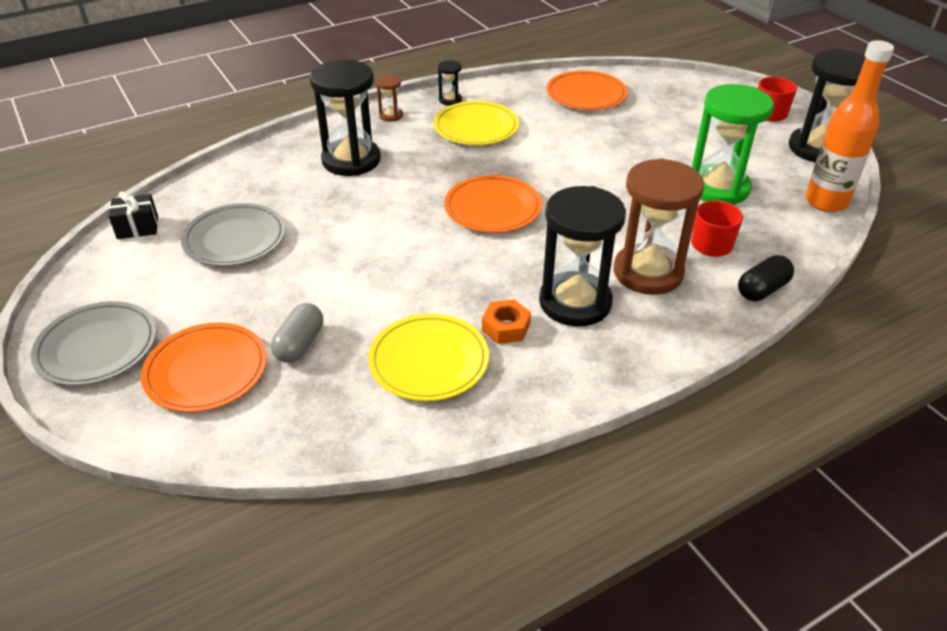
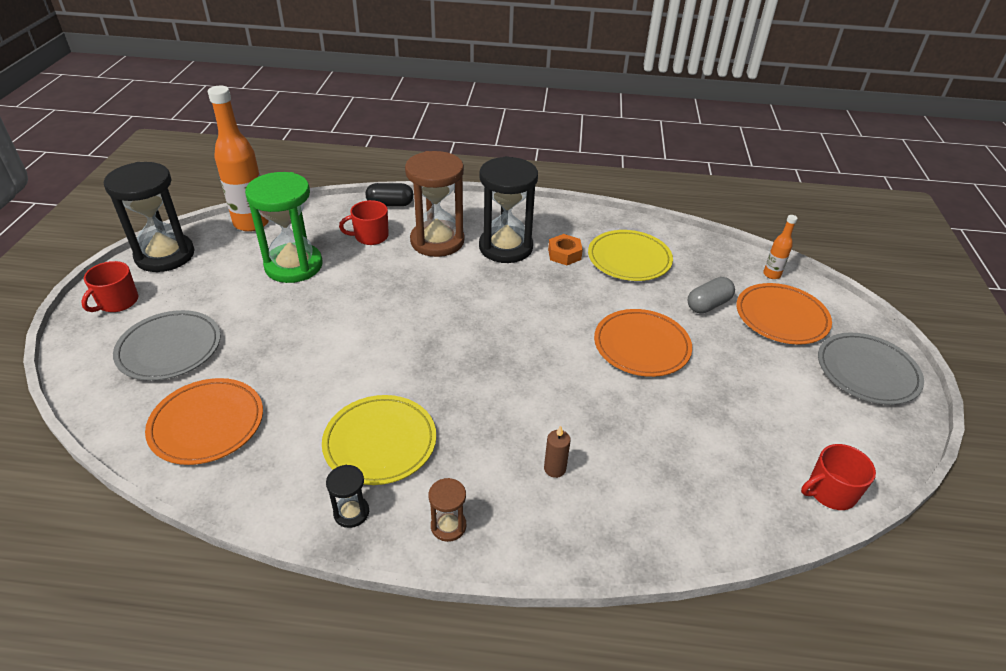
camera: 145 degrees left, 0 degrees up
(137, 227) = (830, 492): black gift -> red mug
(233, 435) = (771, 274): none -> orange bottle
(235, 239) = (728, 422): grey plate -> grey plate (169, 348)
(351, 160) = (555, 469): black hourglass -> brown candle
(493, 208) = (478, 337): orange plate -> orange plate (641, 346)

